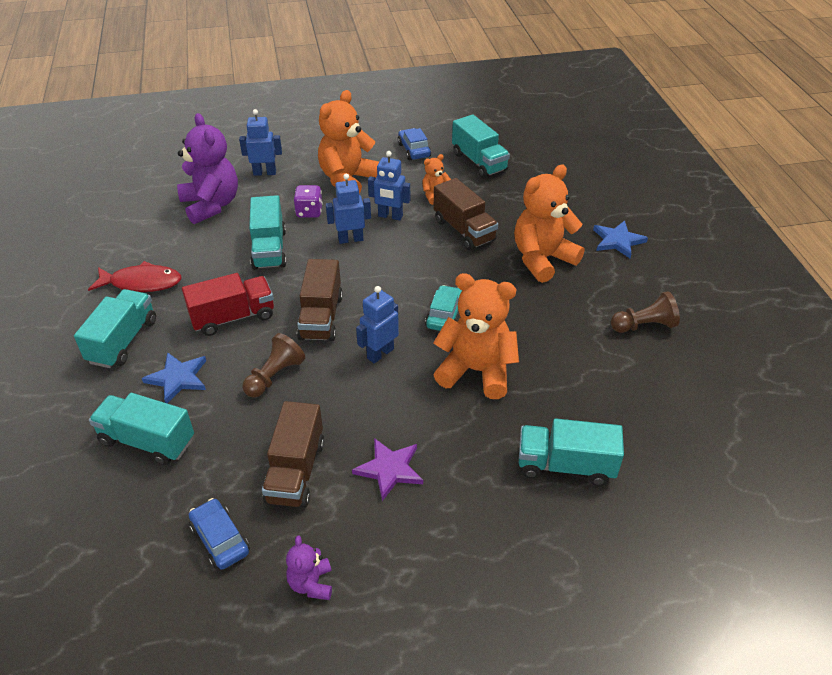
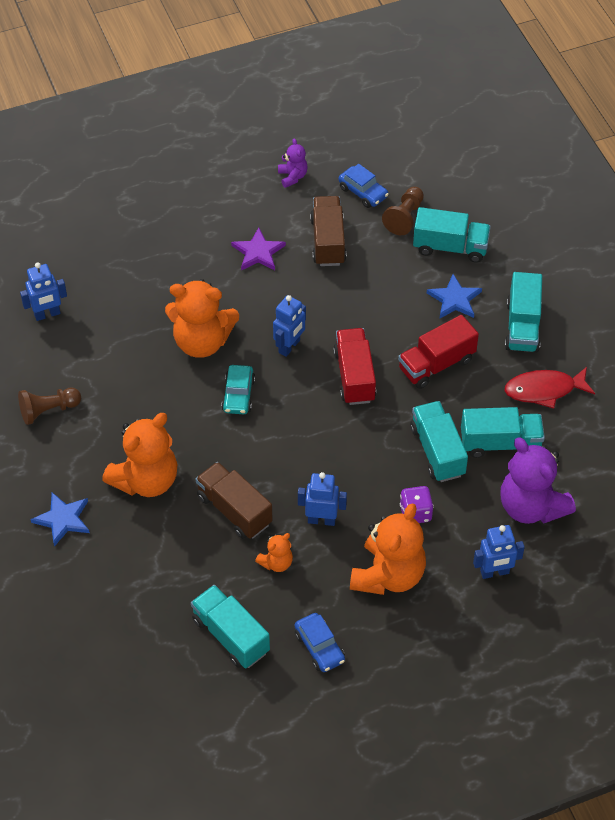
camera: 170 degrees right, 10 degrees up
(274, 376) = (374, 313): brown pawn -> brown pawn (404, 217)
(321, 317) = (354, 376): brown truck -> red truck
(350, 239) = (356, 478): blue robot -> blue robot (47, 314)
(565, 465) = (125, 273): turquoise truck -> turquoise truck (500, 443)

